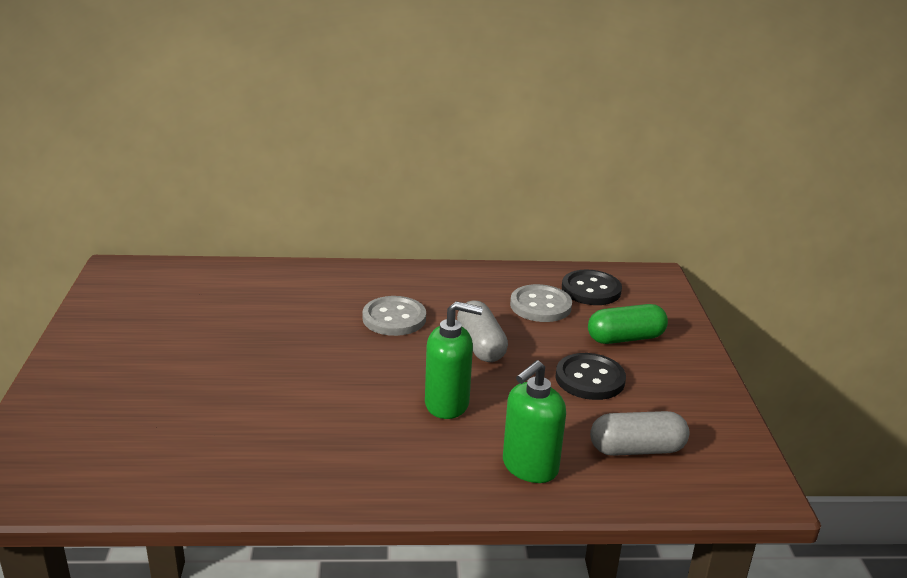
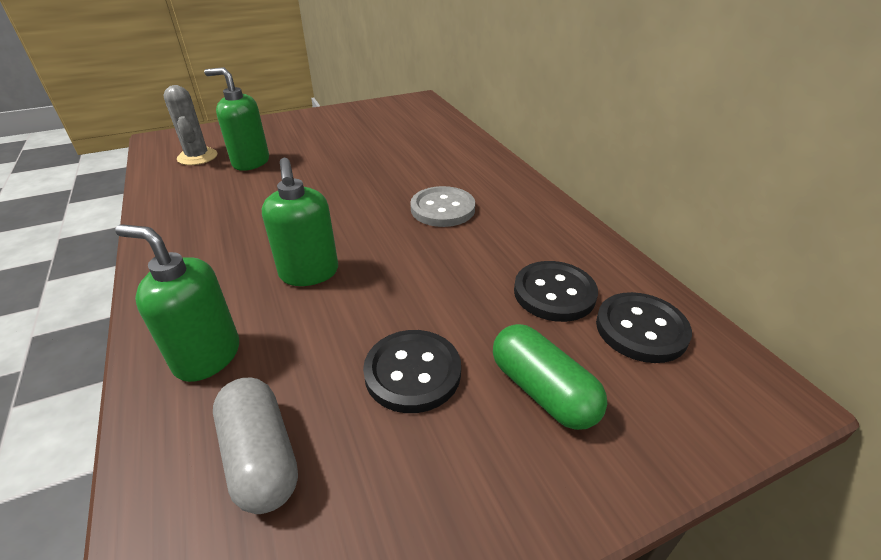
camera: 70 degrees right, 10 degrees up
(109, 457) = (197, 157): none -> grey cactus
(174, 415) = (250, 162): none -> green soap dispenser
(480, 345) = (431, 269): grey capsule -> none
(540, 306) = (554, 293): grey button -> black button

